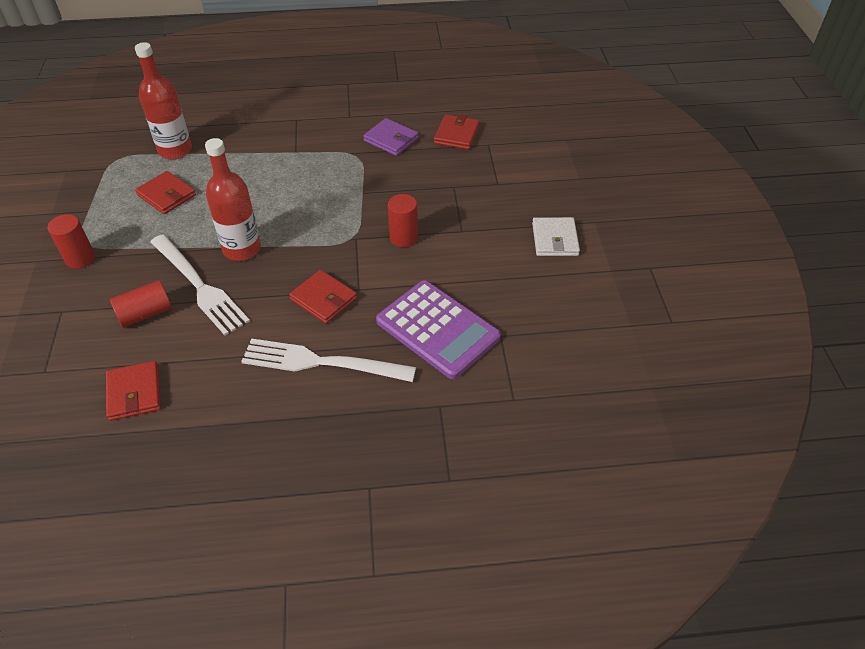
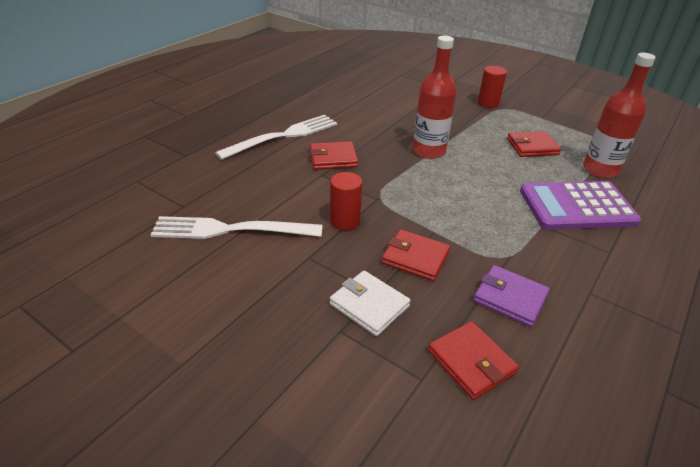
camera: 130 degrees right, 10 degrees down
(134, 393) = (351, 87): red wallet -> red wallet (415, 257)
(145, 313) = (408, 106): red cylinder -> none
(200, 286) = (409, 126): white fork -> white fork (230, 230)
(391, 140) = (510, 298): purple wallet -> purple wallet turned 45 degrees clockwise
(437, 329) = (234, 185): purple calculator -> purple calculator (577, 206)
(554, 239) = (210, 309): white wallet -> white wallet (369, 305)

